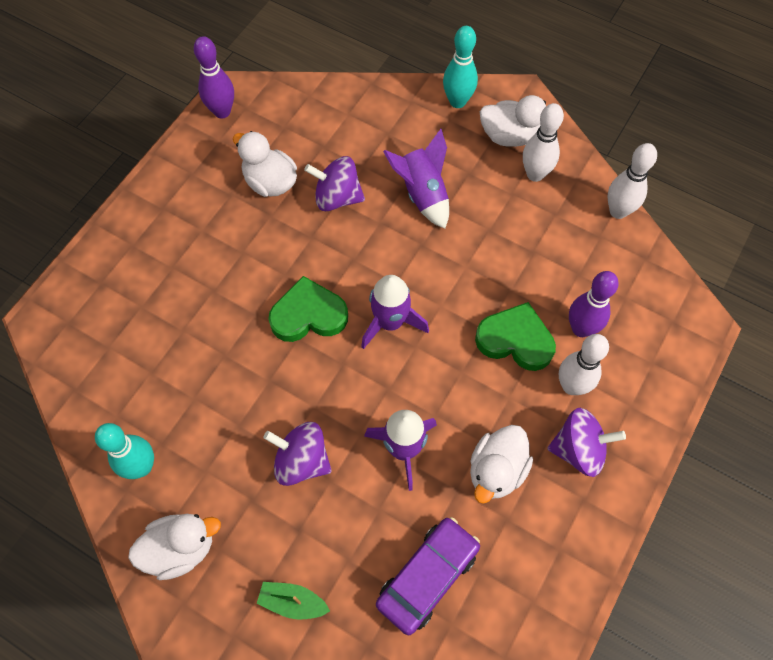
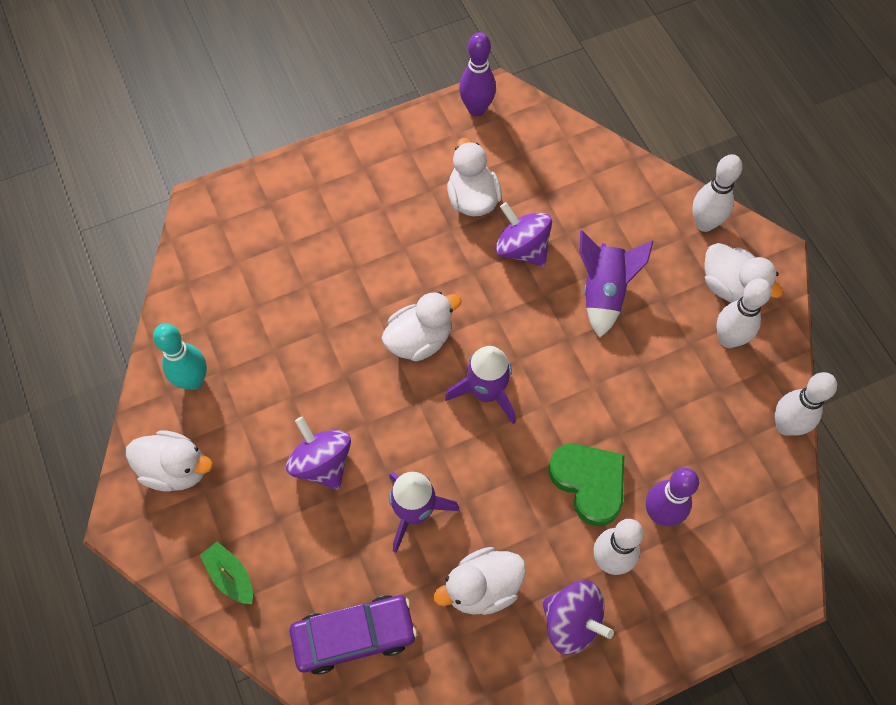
camera: 35 degrees right, 0 degrees up
(308, 315) = (419, 340): green heart -> white duck
(457, 101) = (704, 223): turquoise bowling pin -> white bowling pin

